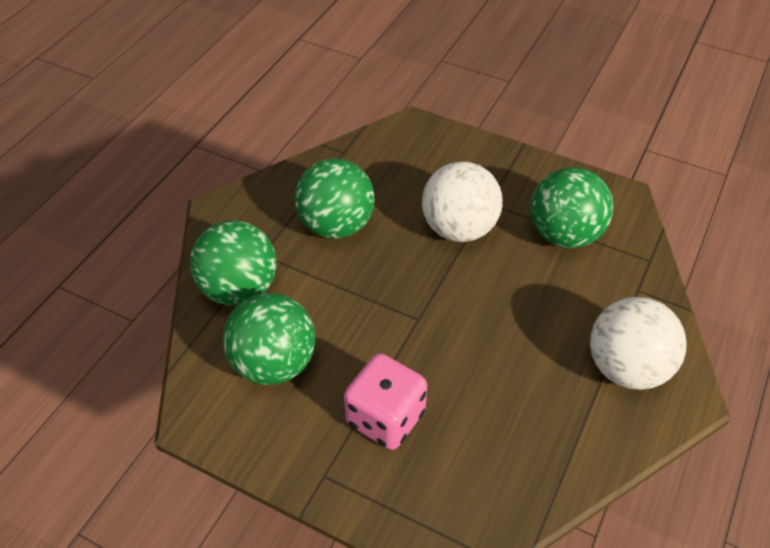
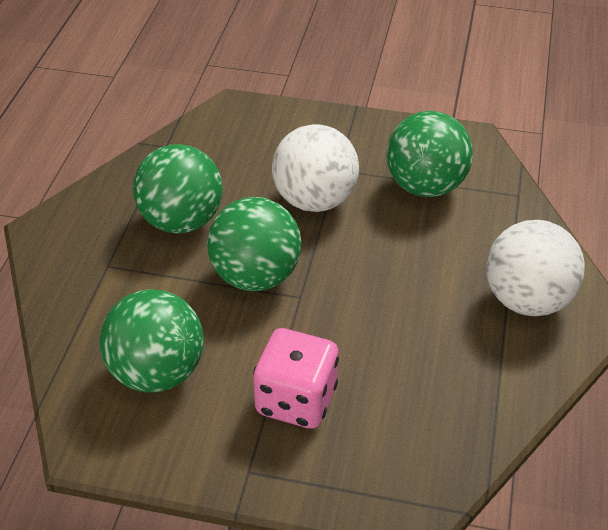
camera: 15 degrees left, 5 degrees down
(239, 289) = (93, 305): green ball -> green ball (255, 276)

